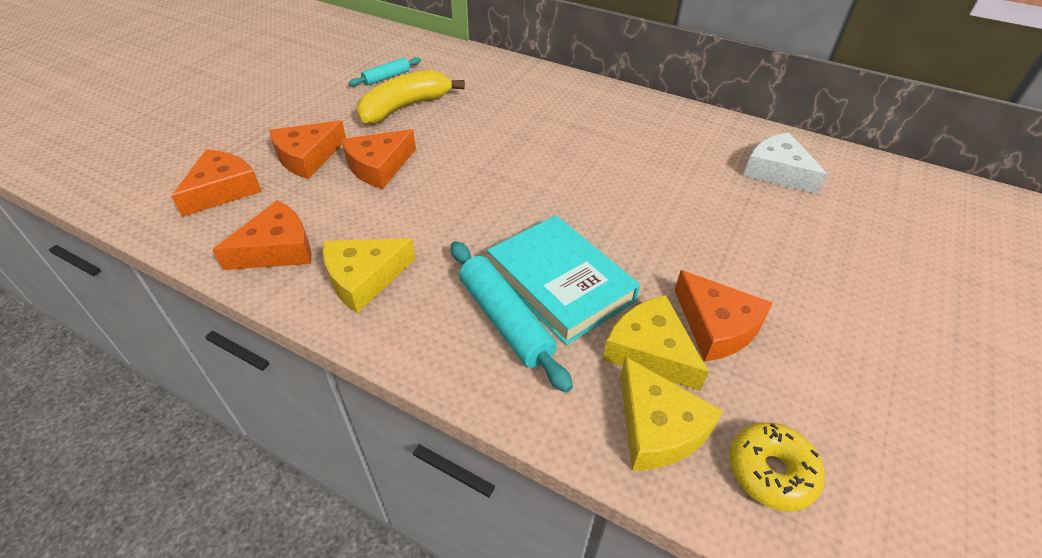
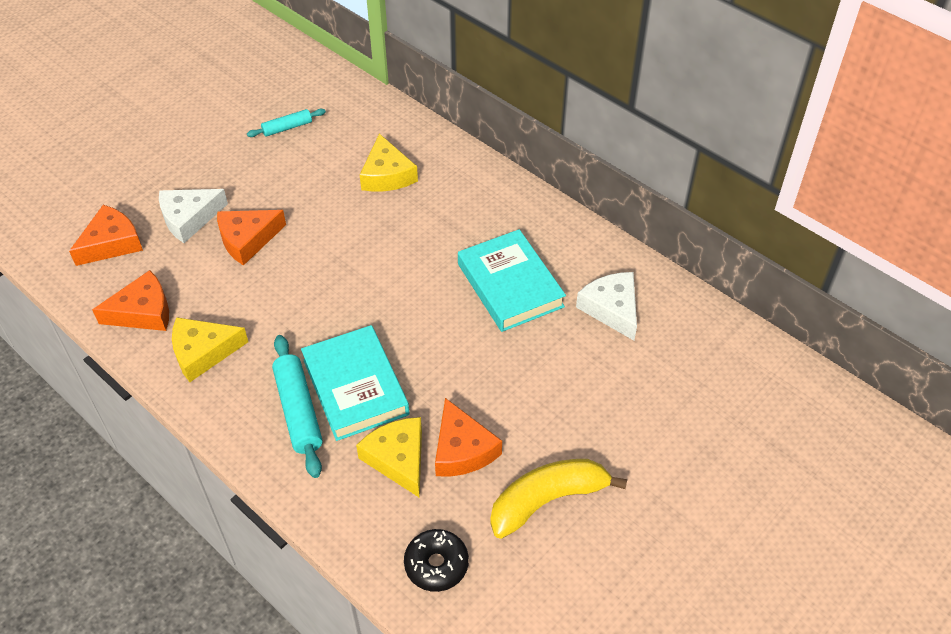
camera: 15 degrees right, 5 degrees up
(307, 157) = (189, 218): orange cheese -> white cheese
(405, 107) = (292, 171): yellow banana -> yellow banana (547, 500)
(658, 427) = (373, 517): yellow cheese -> yellow cheese (387, 175)
(669, 167) = (510, 285): none -> turquoise book
(770, 472) = (436, 564): yellow donut -> black donut

